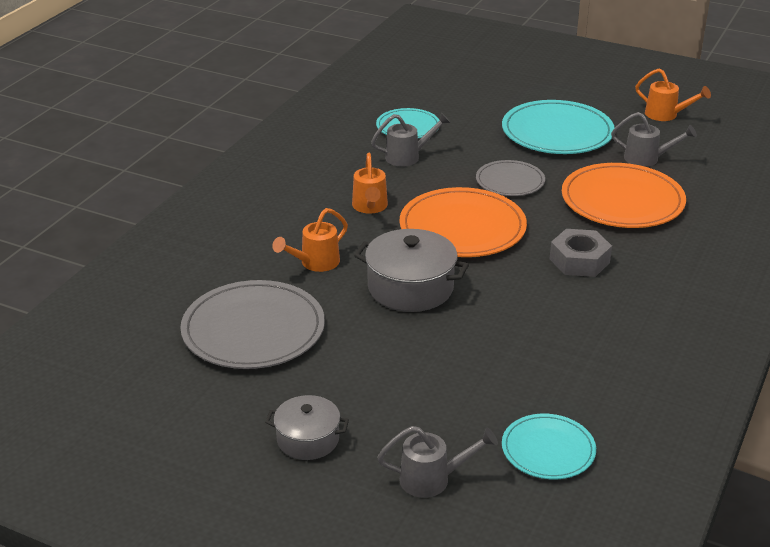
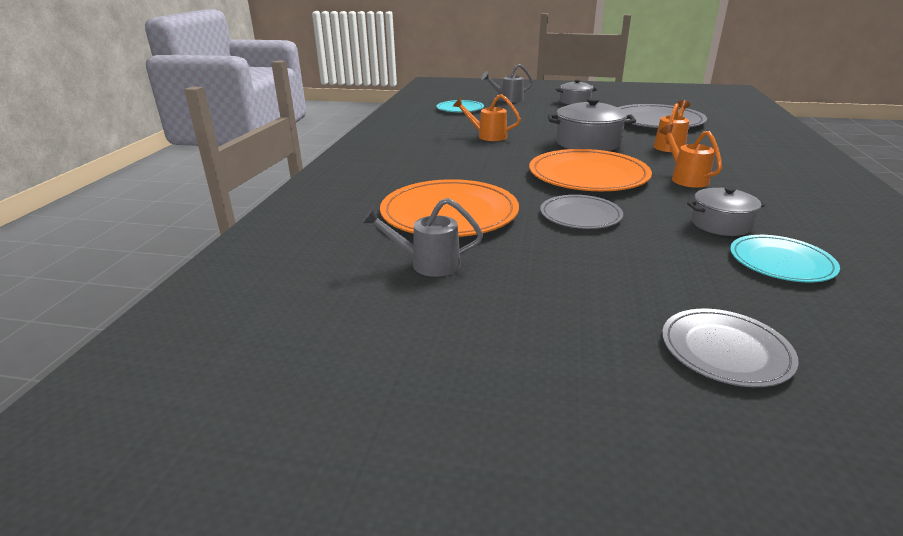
camera: 165 degrees right, 5 degrees down
(407, 157) = (720, 224): grey watering can -> grey pot
(501, 96) = (725, 350): none -> grey plate
(557, 132) = (571, 287): turquoise plate -> none
(579, 261) = (474, 168): grey nut -> none
(665, 115) = (401, 355): orange watering can -> orange watering can (488, 136)

